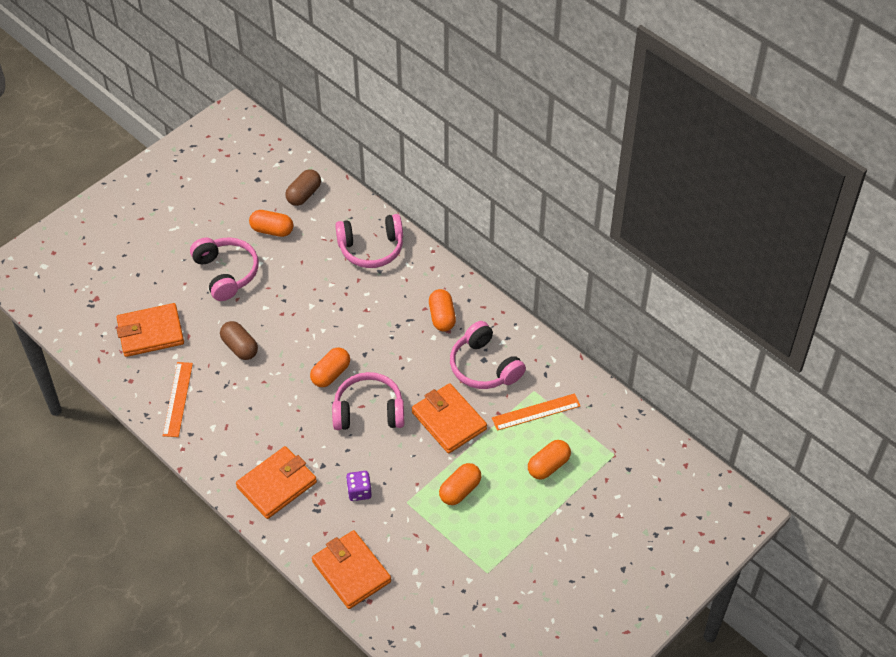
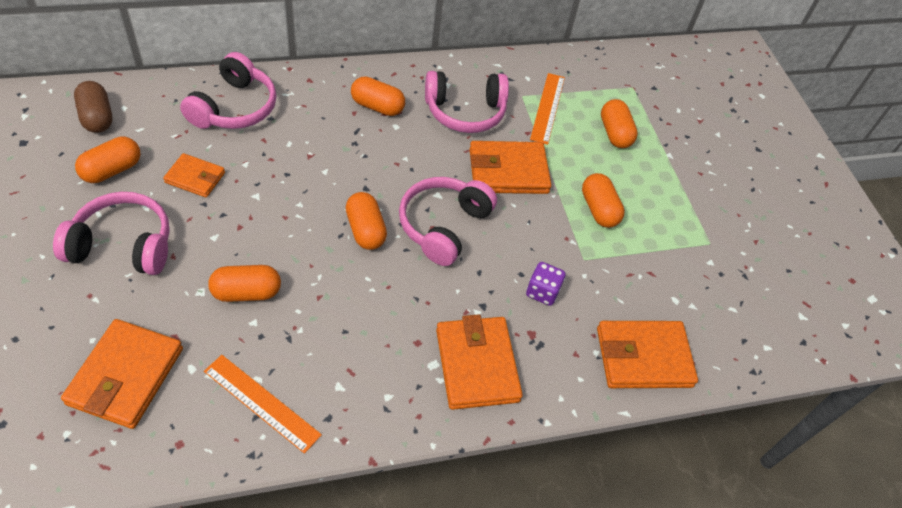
camera: 65 degrees left, 0 degrees up
(240, 347) = (246, 292): brown capsule -> orange capsule
(299, 269) = (195, 178): none -> orange wallet

